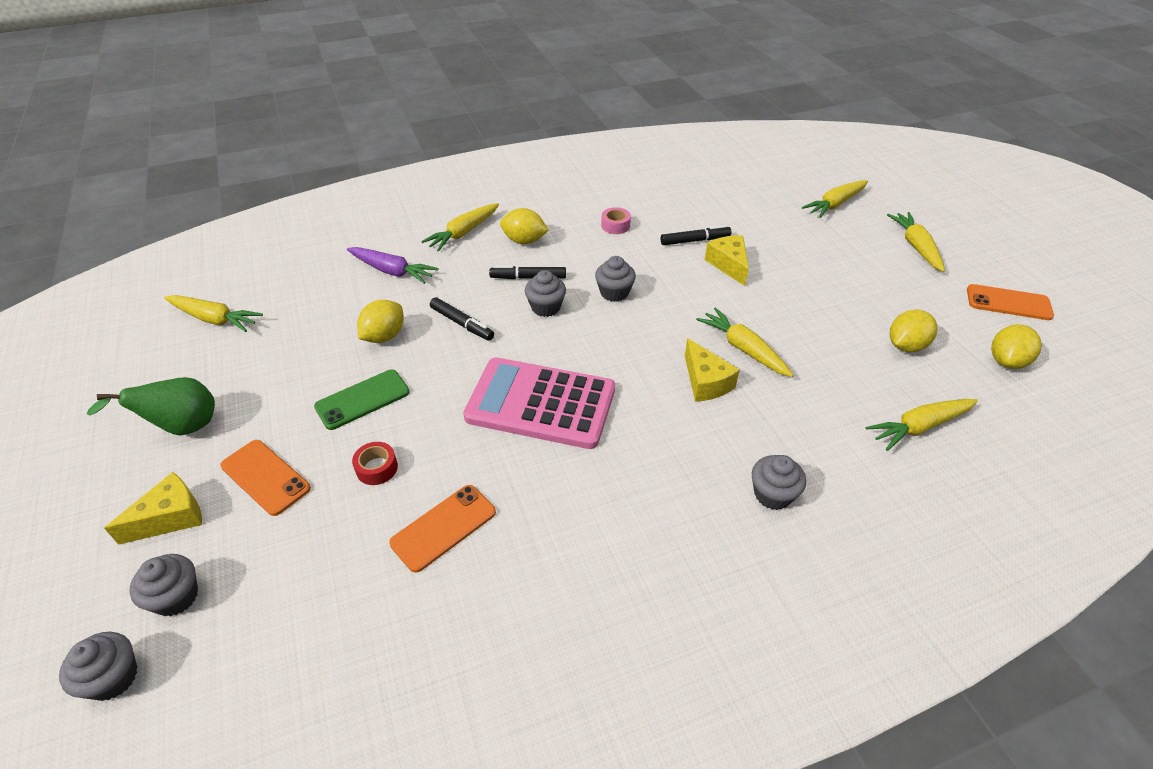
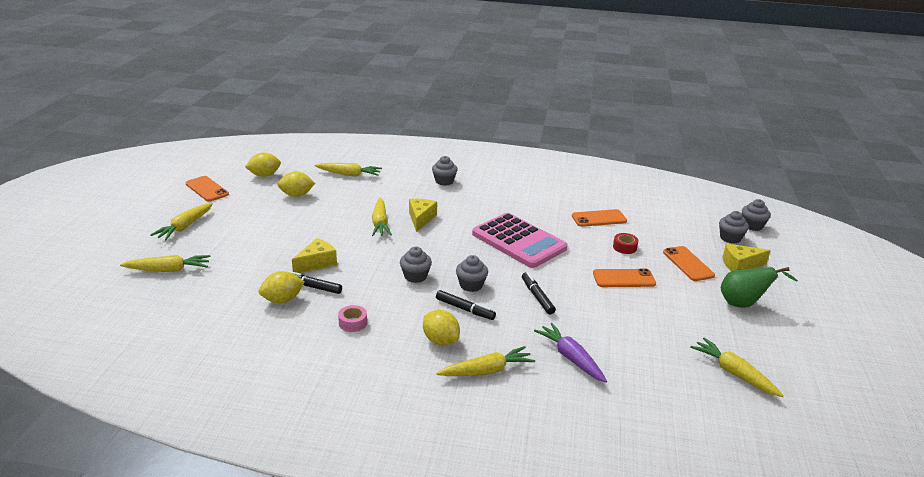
camera: 150 degrees left, 15 degrees down
(362, 399) = (624, 279): green phone -> orange phone
(384, 336) = (597, 309): yellow lemon -> yellow lemon (282, 300)
(728, 265) = (317, 263): yellow cheese -> yellow cheese turned 150 degrees counterclockwise

